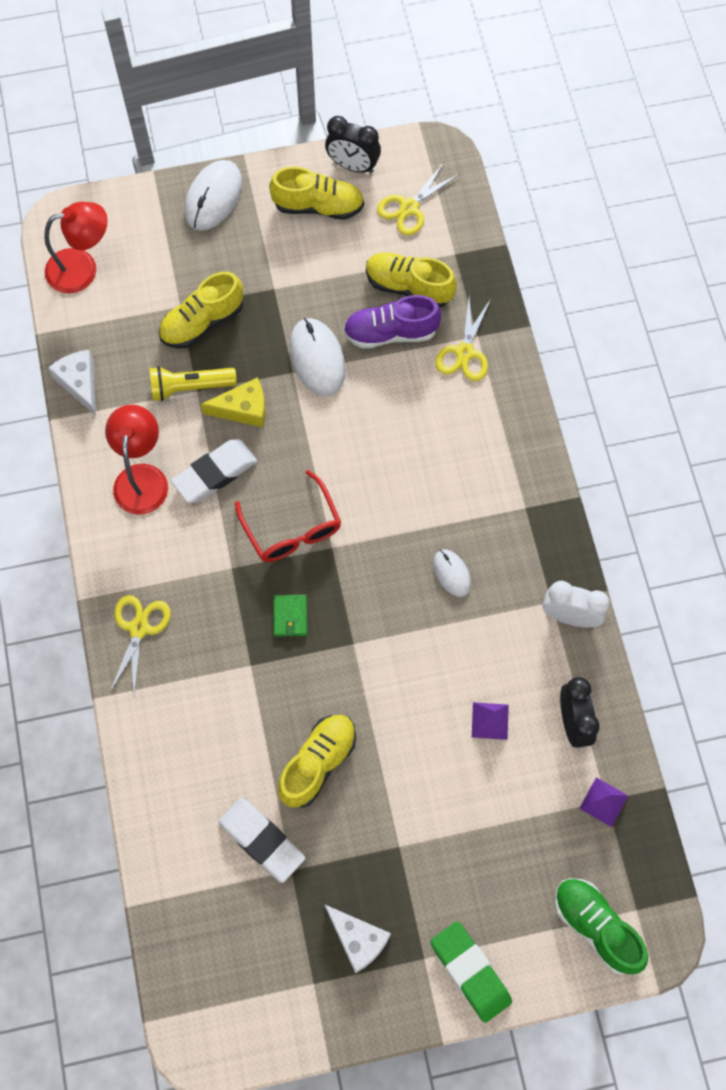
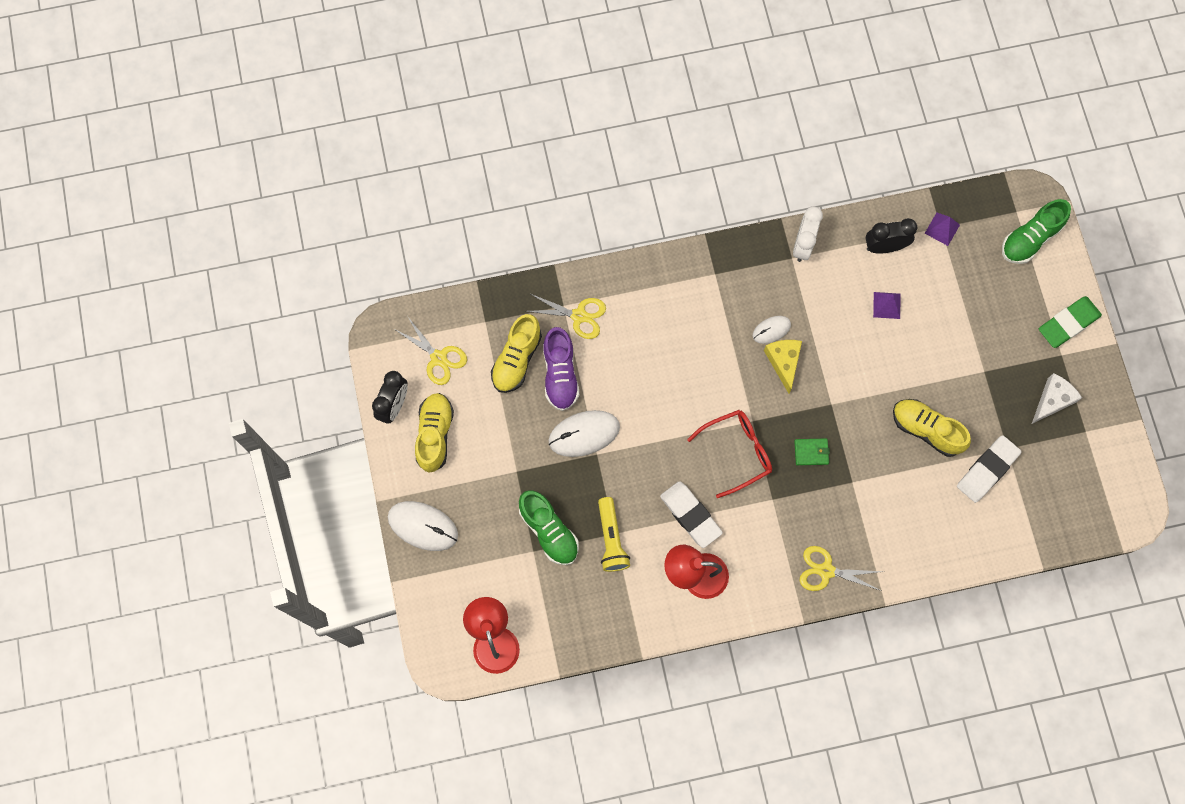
camera: 90 degrees left, 5 degrees up
(79, 383) = (607, 634): white cheese -> none
(202, 322) = (549, 531): yellow shoe -> green shoe
(243, 409) = (631, 494): yellow cheese -> yellow cheese (783, 362)

